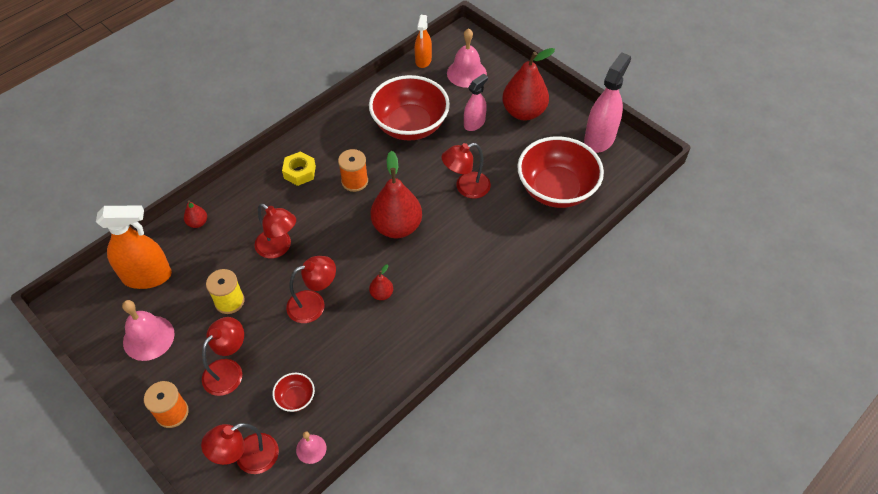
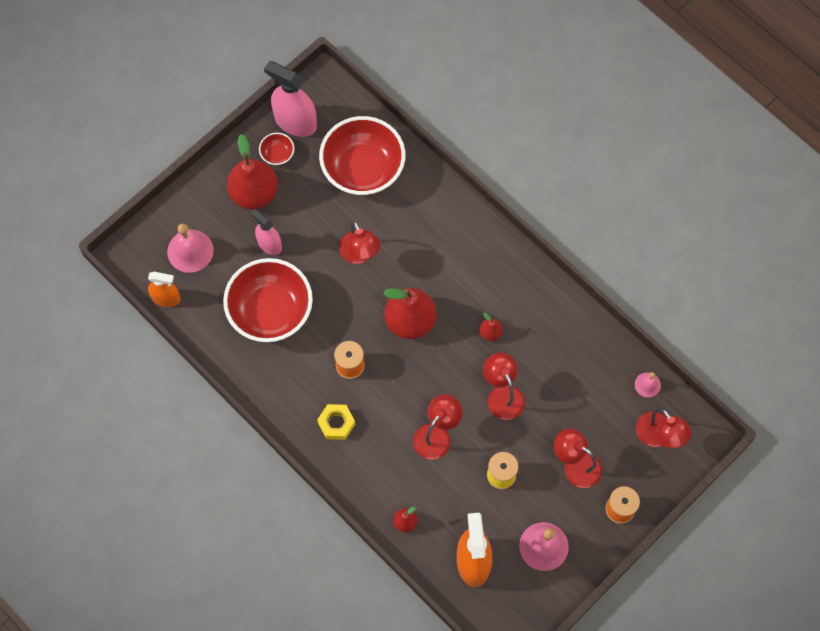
camera: 90 degrees left, 15 degrees up
(295, 398) = (601, 402): red bowl -> red bowl (277, 154)

